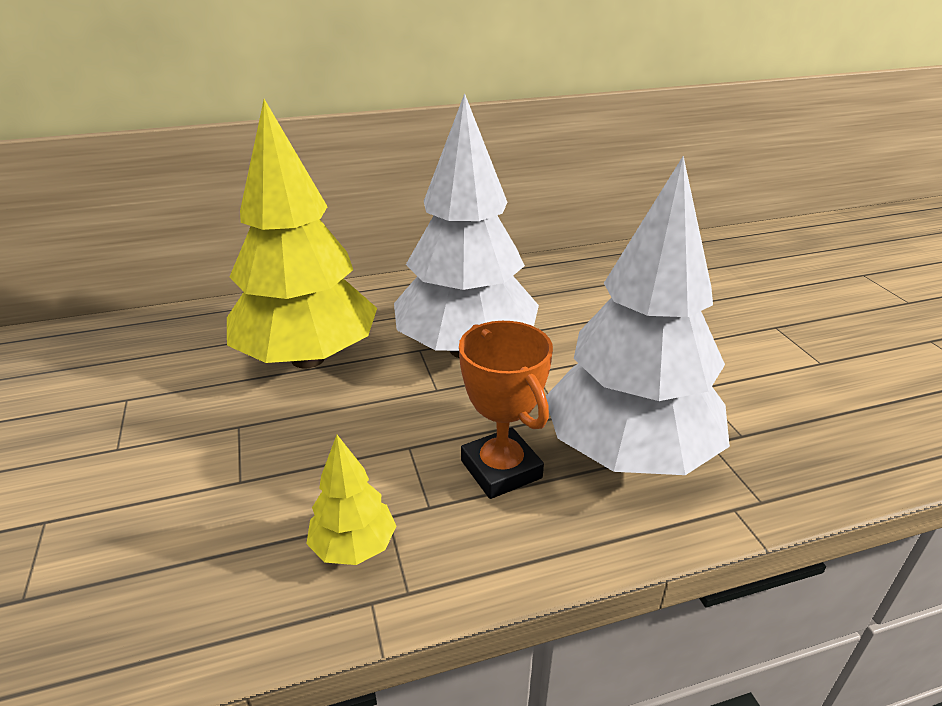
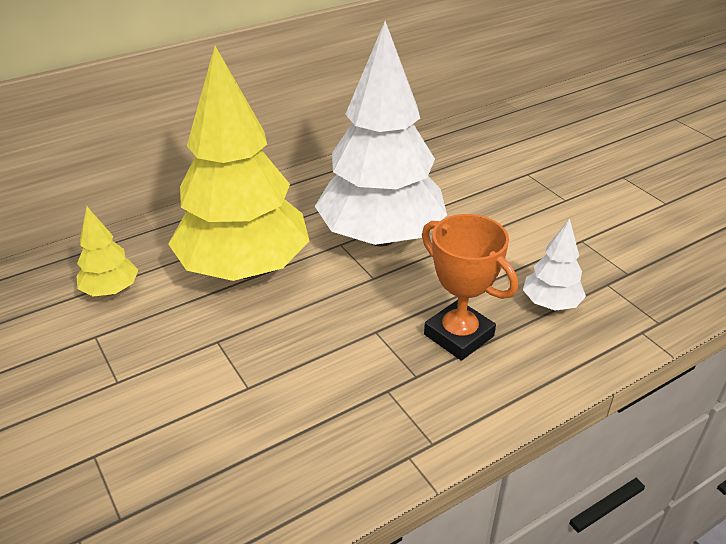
camera: 15 degrees left, 5 degrees up
(353, 547) = (373, 419): yellow tree -> yellow tree (111, 290)
(628, 453) = (550, 303): white tree -> white tree, size x0.43

